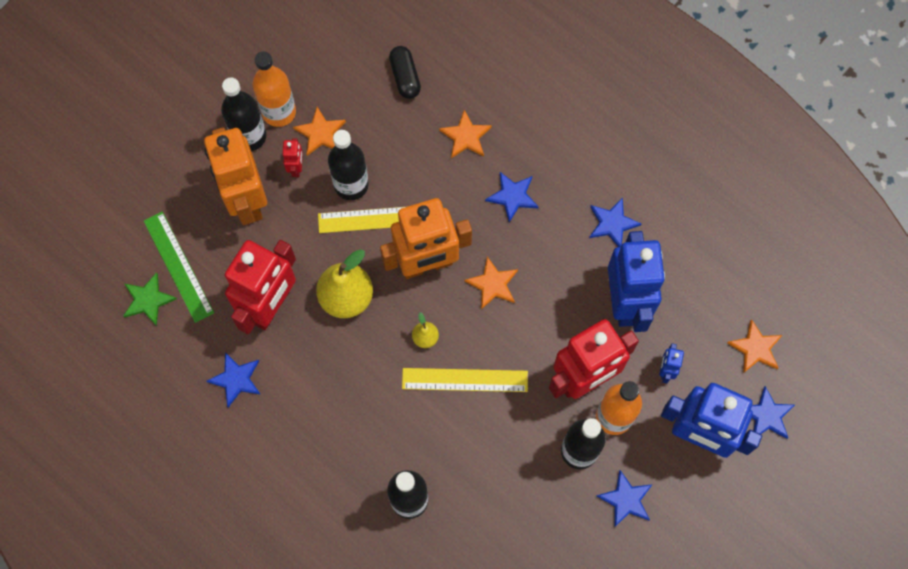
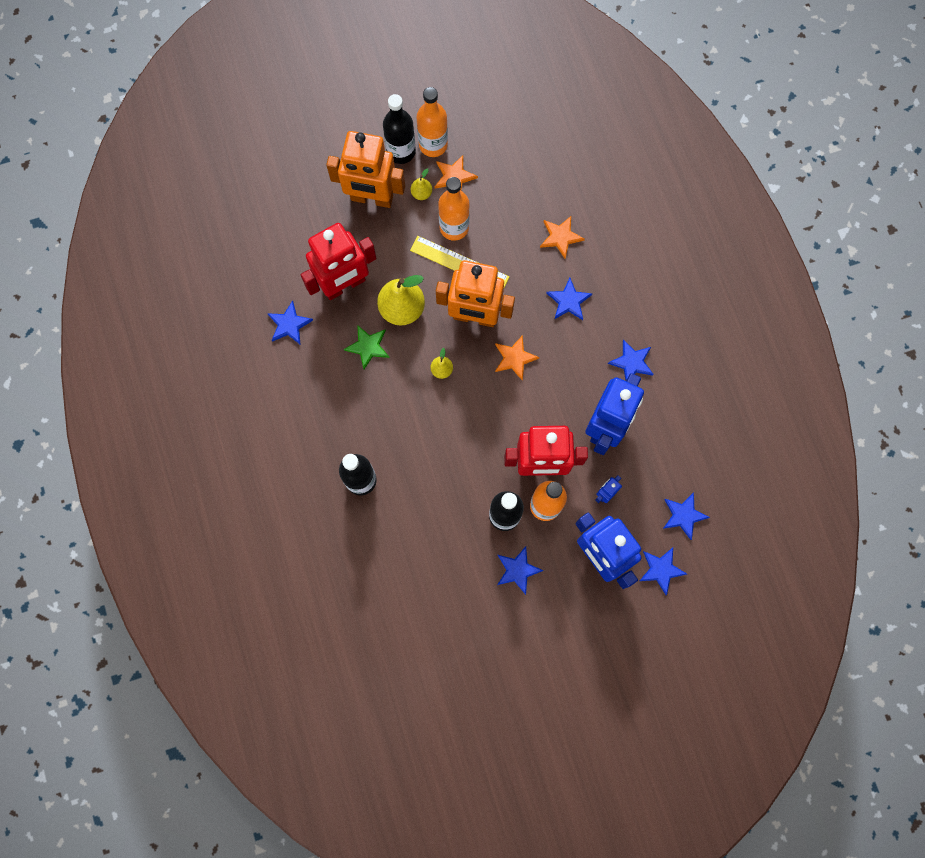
camera: 30 degrees right, 5 degrees up
(148, 300) = (260, 233): green star -> green star (368, 347)
(179, 266) = (296, 220): green ruler -> none
(247, 200) = (372, 198): orange robot -> orange robot turned 90 degrees counterclockwise
(296, 168) = (421, 193): red robot -> yellow pear
(351, 185) = (454, 227): black bottle -> orange bottle
(405, 77) = (542, 168): black capsule -> none
(465, 380) = (452, 417): yellow ruler -> none
(755, 348) = (683, 515): orange star -> blue star

